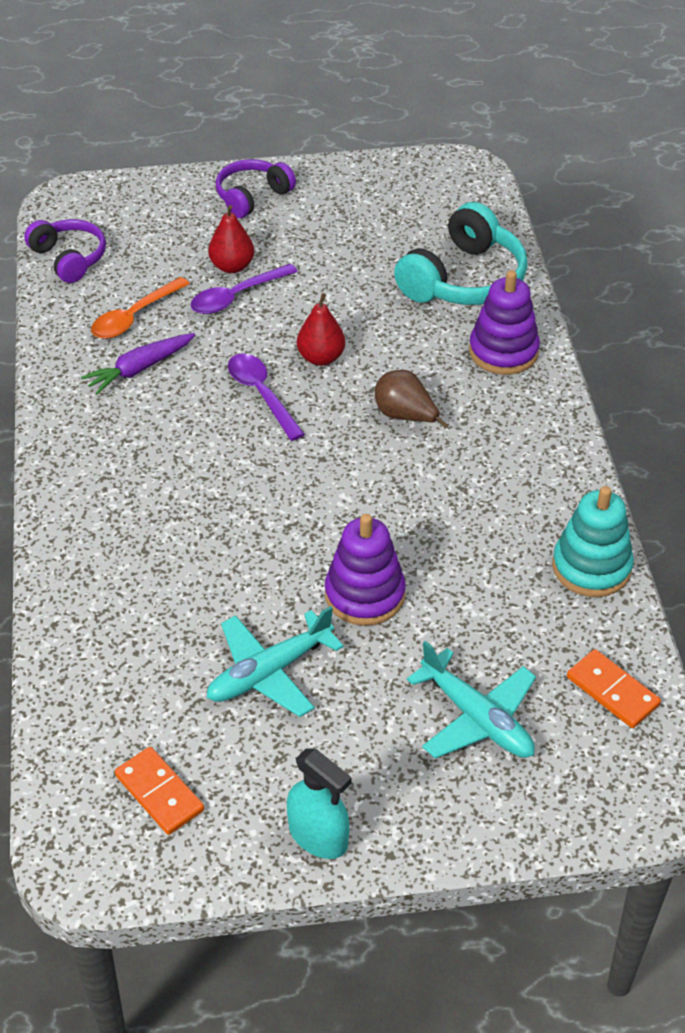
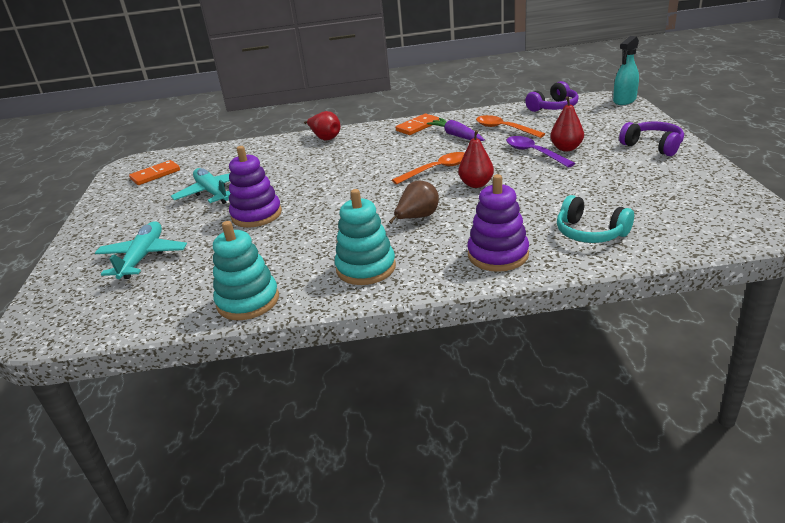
camera: 95 degrees right, 15 degrees down
(75, 537) = (325, 138): none -> red pear
(261, 395) = (436, 170): purple spoon -> orange spoon
(318, 836) = (101, 214): turquoise spray bottle -> turquoise spray bottle (624, 100)
(464, 279) = (590, 233): turquoise headphones -> turquoise headphones, size x0.63
(477, 718) = (143, 257): turquoise plane -> turquoise plane turned 135 degrees clockwise
(523, 462) = (366, 268): none -> turquoise stacking toy
(612, 691) = (131, 310): orange domino -> orange domino (417, 126)

